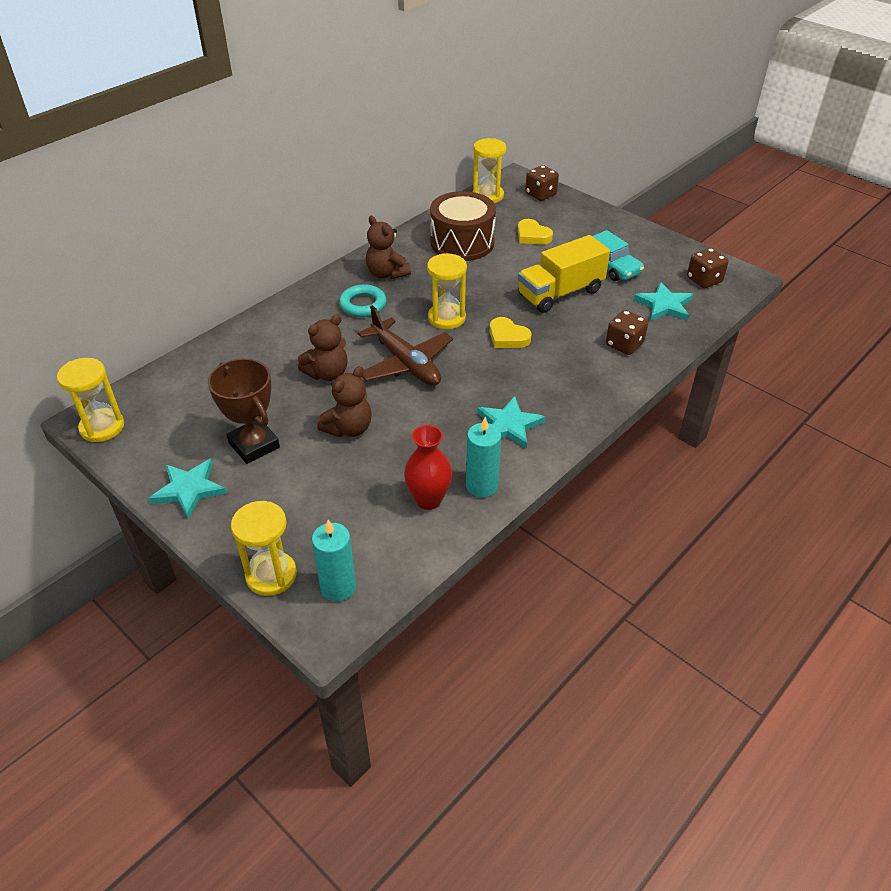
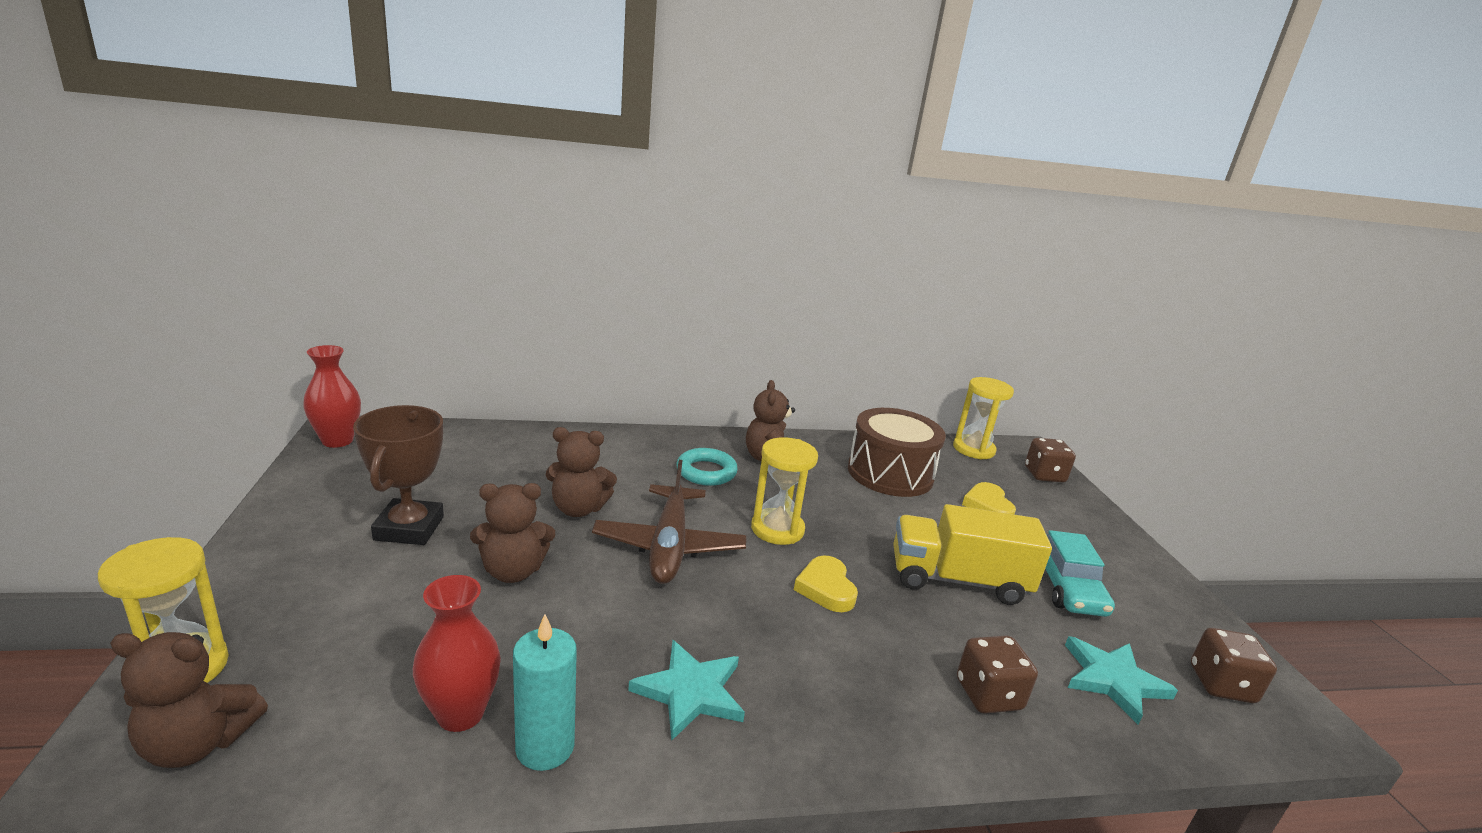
camera: 35 degrees right, 20 degrees down
(102, 427) = (337, 441): yellow hourglass -> red vase
(189, 489) = (292, 529): turquoise star -> none
(338, 587) = (198, 743): turquoise candle -> brown teddy bear

